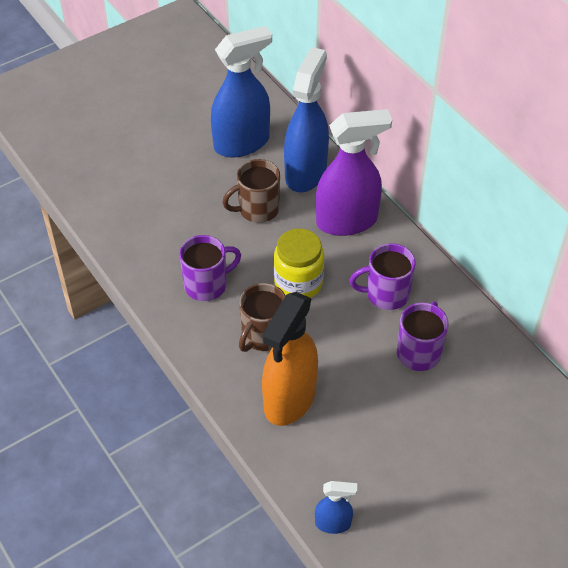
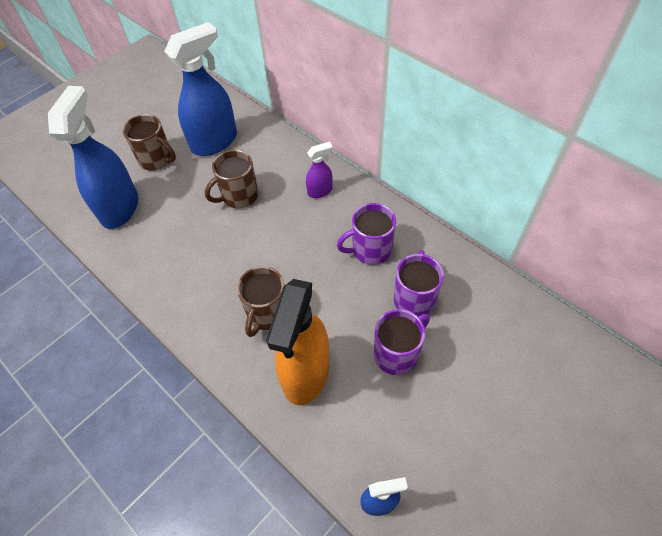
camera: 10 degrees left, 5 degrees up
(174, 151) = (157, 159): none -> brown mug
(207, 284) = (206, 275): purple mug -> purple mug (397, 353)
(298, 283) = (289, 256): yellow jar -> none
(306, 172) = (274, 156): blue spray bottle -> blue spray bottle (120, 208)
(347, 221) = (320, 191): purple spray bottle -> purple spray bottle, size x0.47

